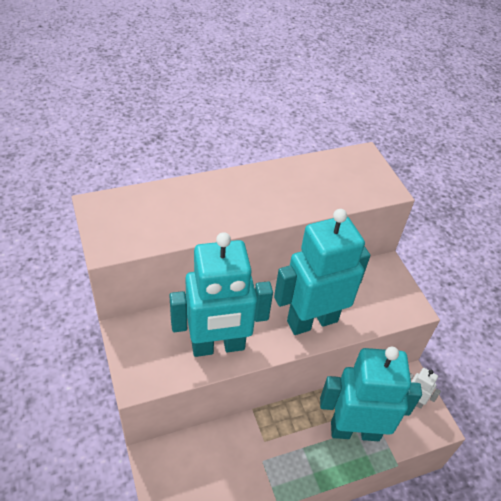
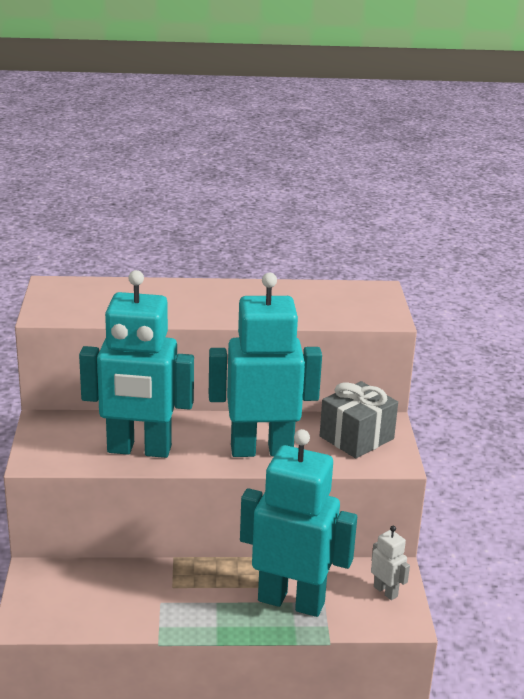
camera: 20 degrees right, 20 degrees down
(374, 289) = (356, 437): none -> grey gift

